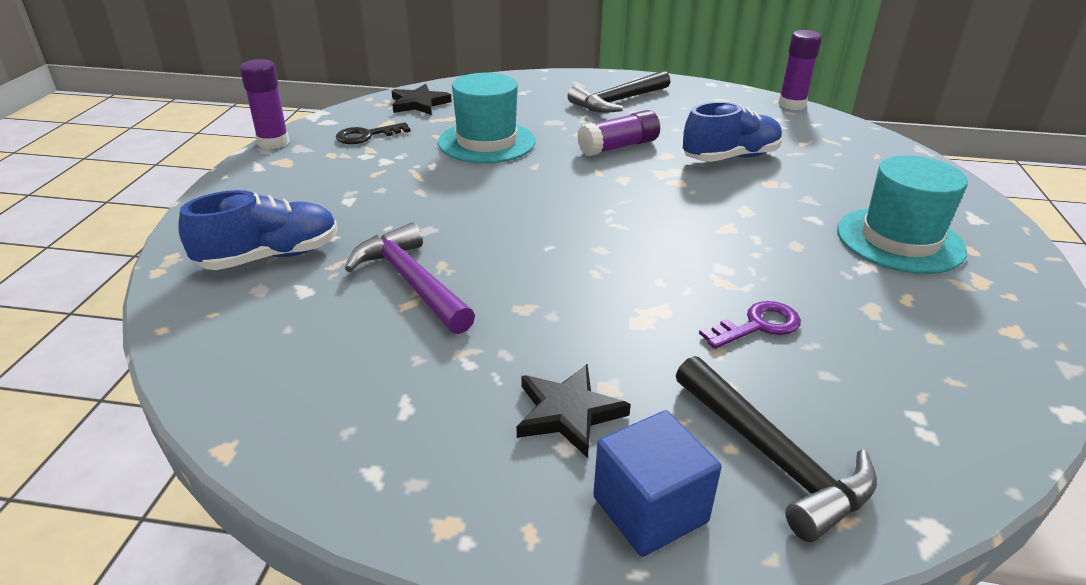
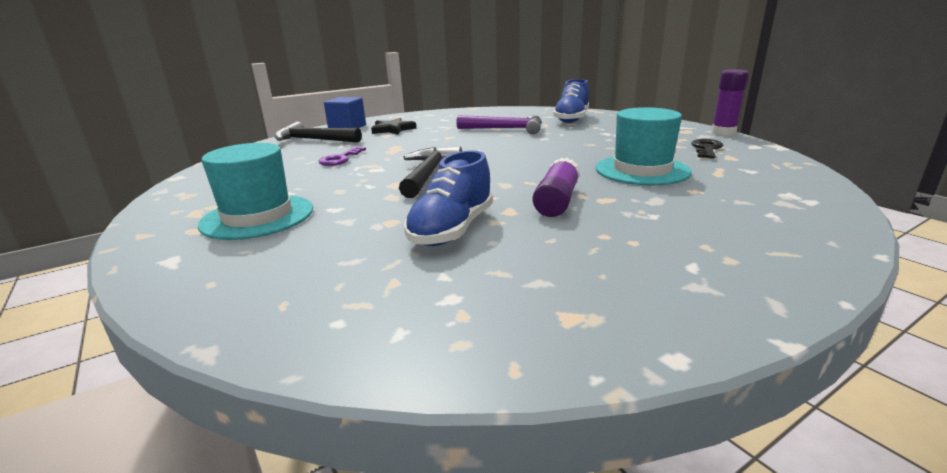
camera: 140 degrees right, 10 degrees down
(419, 104) = (772, 172): black star -> none
(618, 101) = (676, 246): black hammer -> black hammer (428, 174)
(792, 105) = (476, 368): purple glue stick -> none

